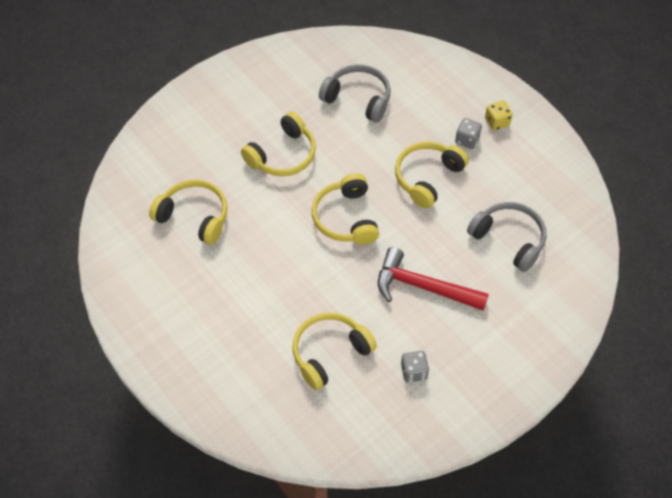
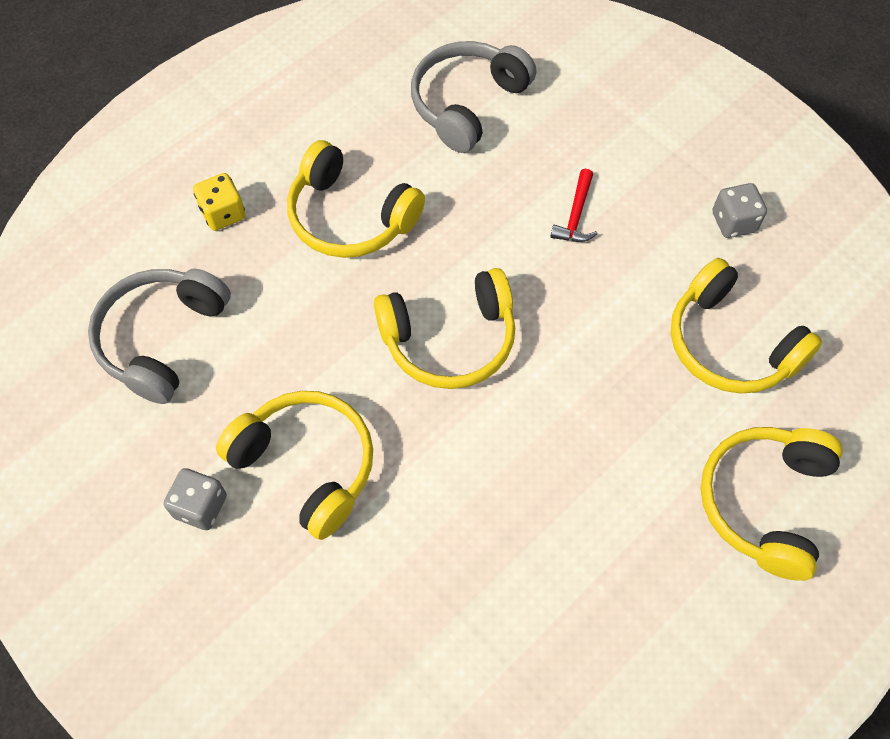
camera: 95 degrees left, 5 degrees up
(194, 217) = (475, 625): yellow headphones -> yellow headphones (765, 502)
(423, 287) = (576, 215): red hammer -> red hammer, size x0.46
(467, 140) = (264, 161): grey dice -> grey dice (200, 506)
(497, 122) = (224, 120): yellow dice -> yellow dice (223, 213)

